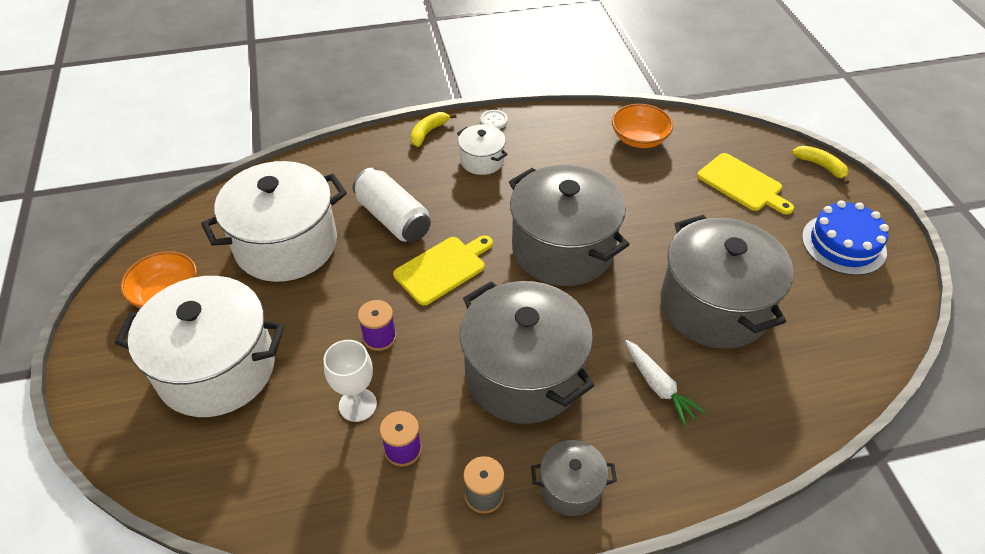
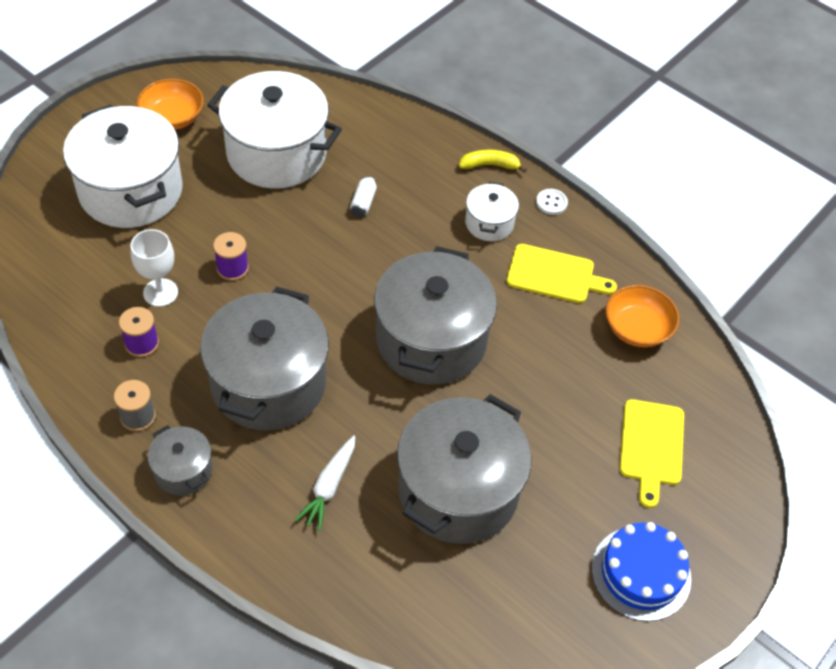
camera: 50 degrees right, 5 degrees up
(393, 218) = (363, 203): white can -> white can, size x0.46
(443, 268) = (336, 268): yellow cutting board -> yellow cutting board (554, 275)
(820, 166) = (749, 508): yellow banana -> none

